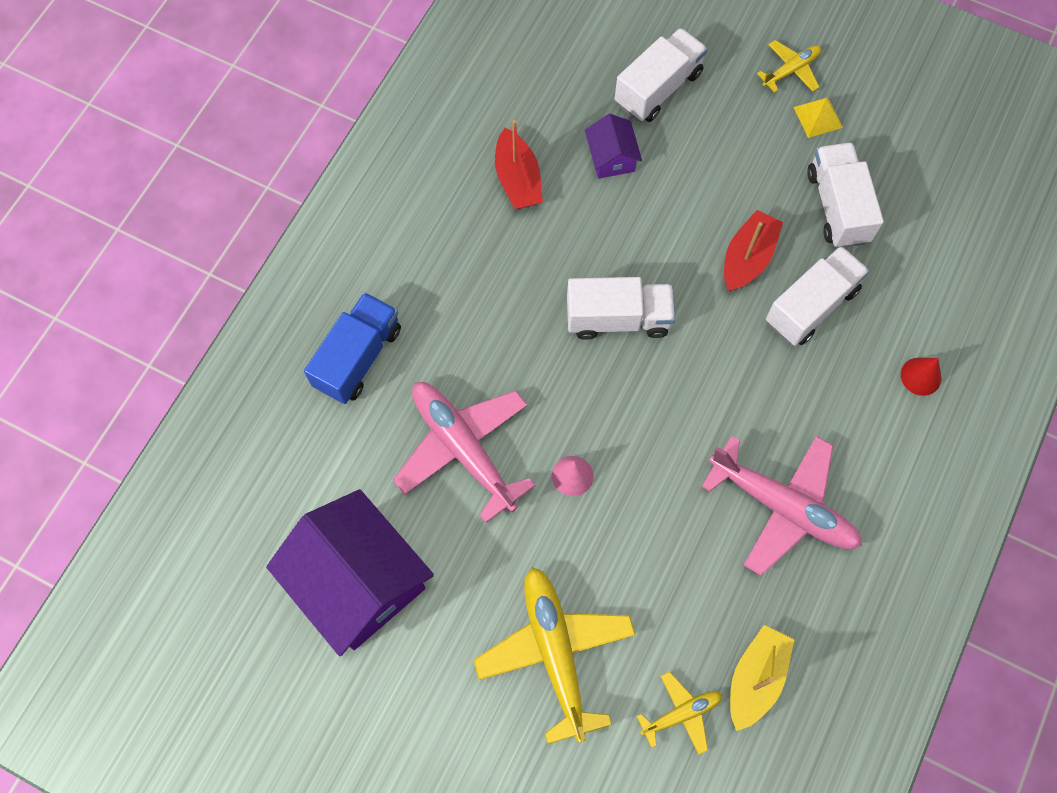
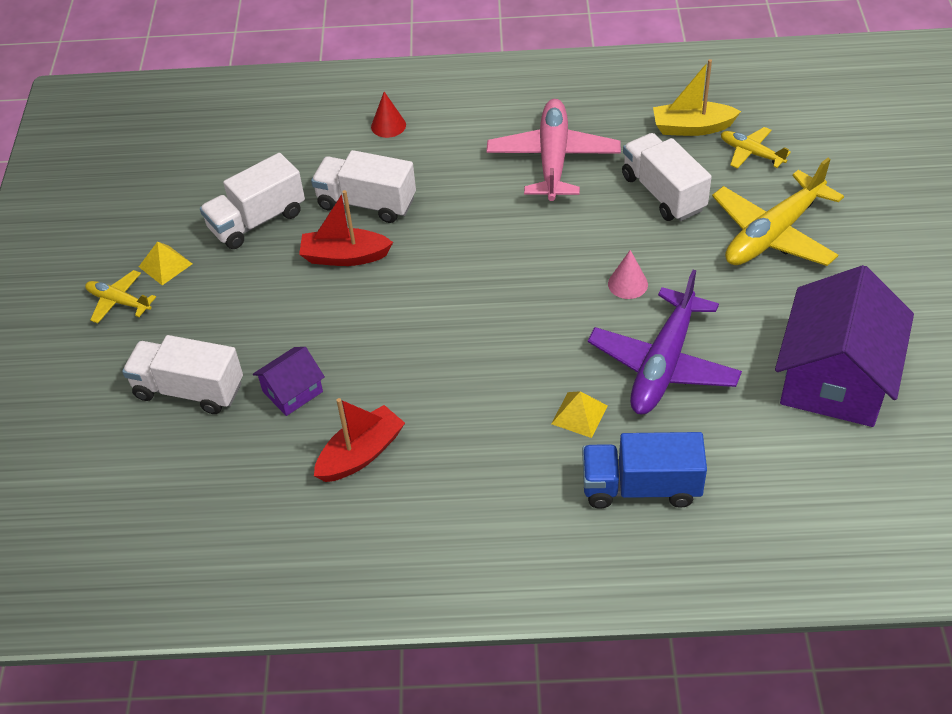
camera: 115 degrees left, 20 degrees down
(455, 352) = (579, 414): none -> yellow pyramid
(463, 448) = (663, 364): pink plane -> purple plane
(618, 318) = (462, 315): white truck -> white truck (663, 193)

